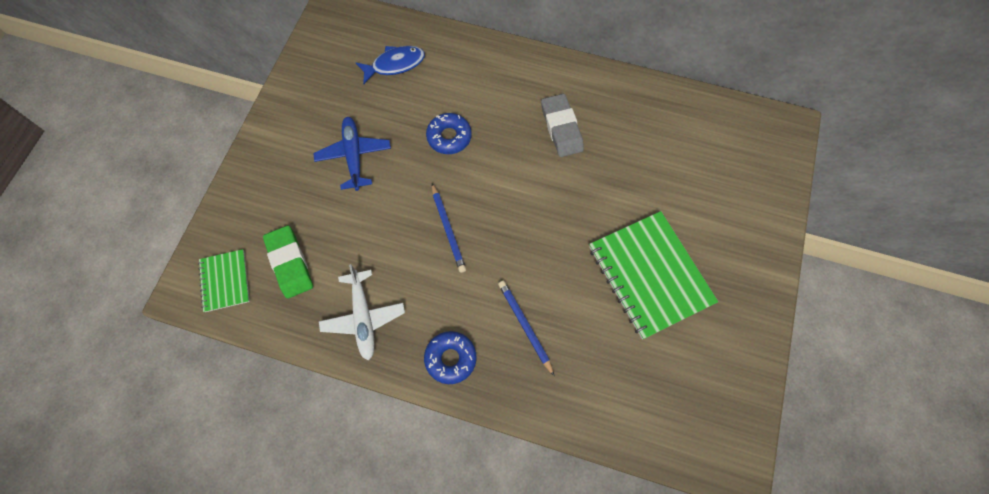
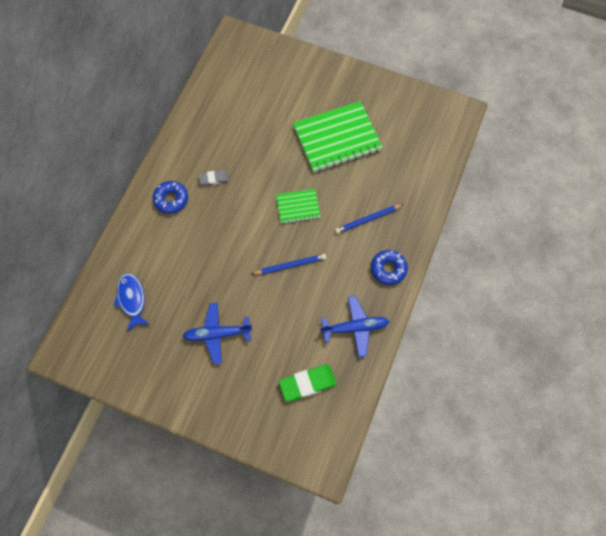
camera: 85 degrees left, 0 degrees up
(225, 281) = (318, 434): green notebook -> green notebook (298, 207)
(363, 317) = (355, 328): white plane -> blue plane
(449, 137) = (210, 260): blue donut -> blue donut (171, 199)
(561, 128) = (214, 179): grey eraser -> grey eraser, size x0.60

